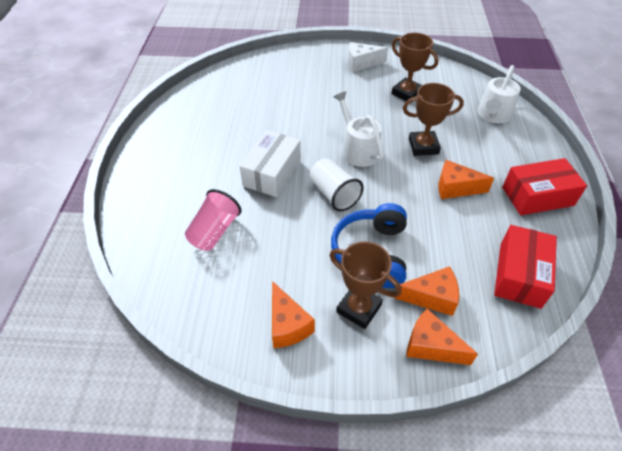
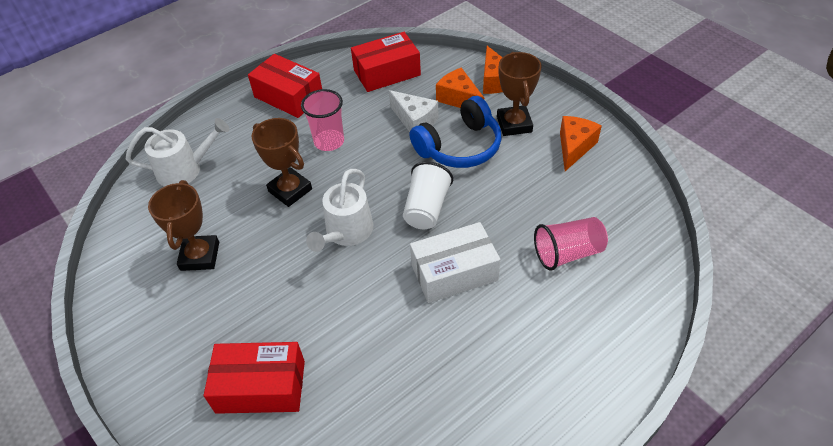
camera: 130 degrees left, 0 degrees up
(300, 79) = (261, 386): none -> red box
(361, 63) = (162, 344): white cheese -> white cheese (415, 121)
(455, 188) = (329, 142): orange cheese -> pink cup

